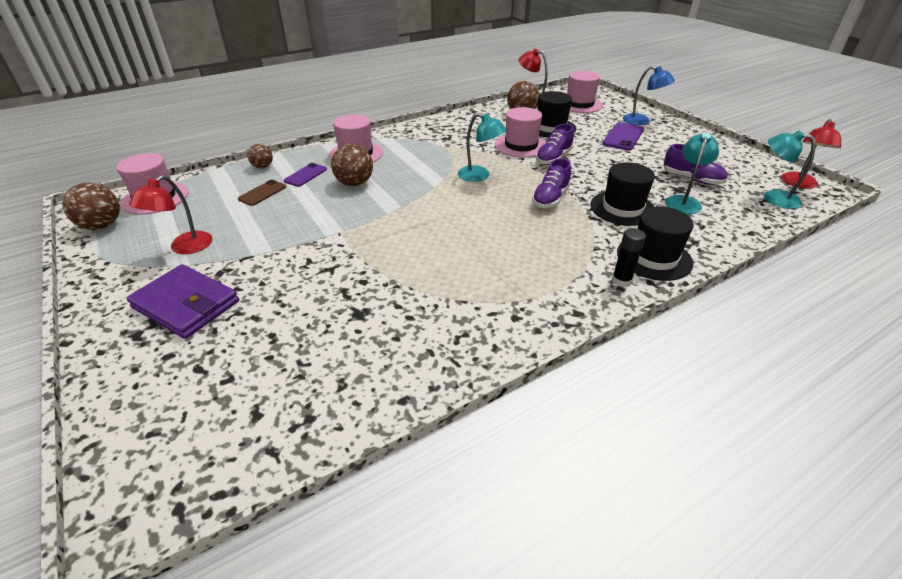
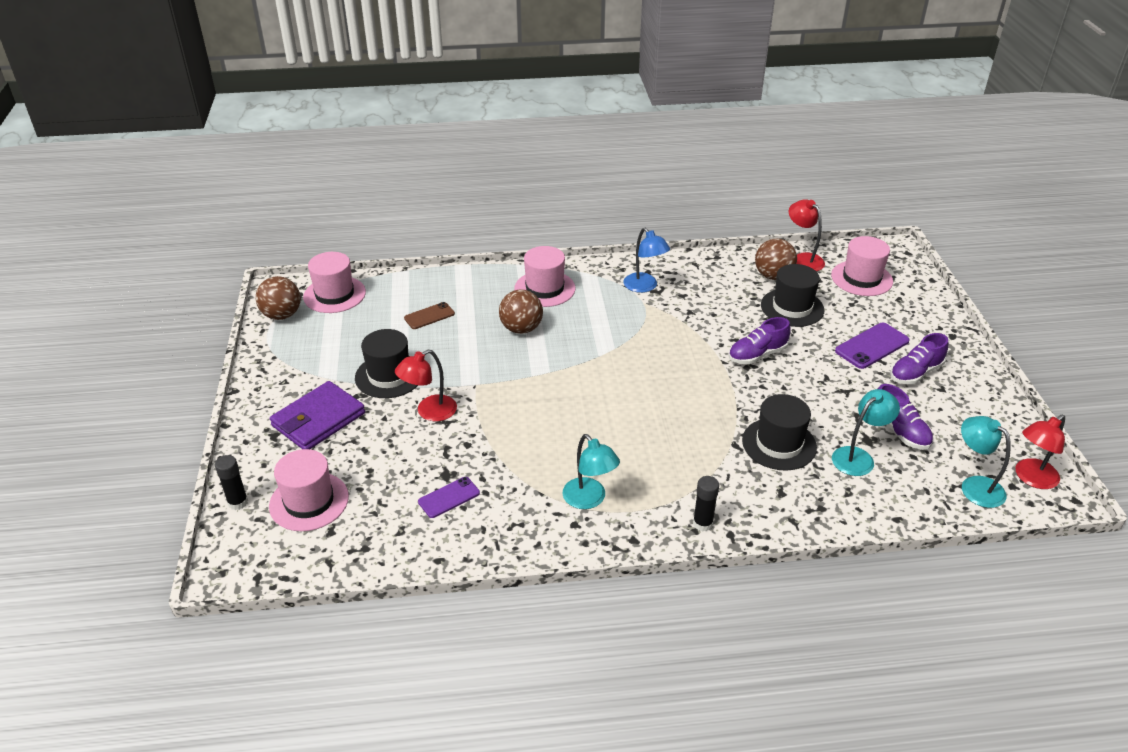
camera: 25 degrees right, 0 degrees up
(114, 423) = (238, 502): none -> black glue stick
(185, 248) = (338, 361): red lamp -> red lamp (429, 412)
(186, 304) = (318, 419): purple wallet -> purple wallet turned 75 degrees clockwise
(263, 167) = (445, 281): brown ball -> none
(305, 175) = (480, 304): purple phone -> purple phone (449, 497)
(480, 176) = (655, 356): turquoise lamp -> turquoise lamp (589, 499)
(521, 145) = (733, 326): pink hat -> pink hat (309, 501)
(550, 198) = (709, 407): purple shoe -> purple shoe (915, 373)
(642, 121) = (920, 328): blue lamp -> blue lamp (644, 287)
(654, 258) = (758, 511): black hat -> black hat (389, 376)

